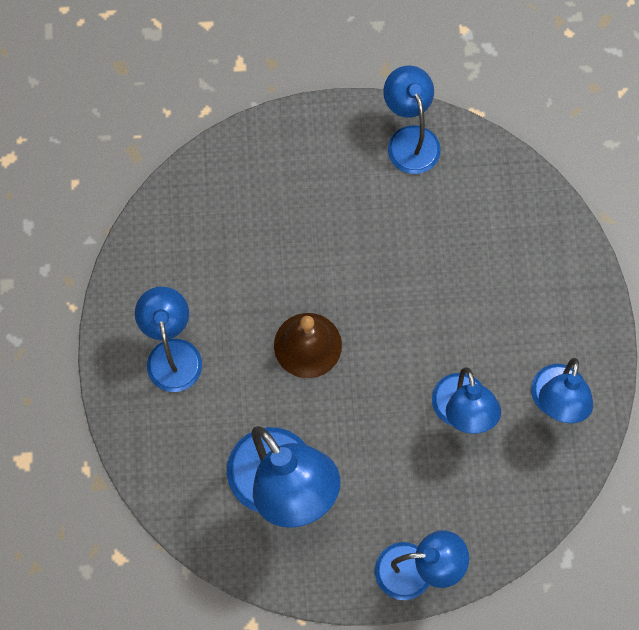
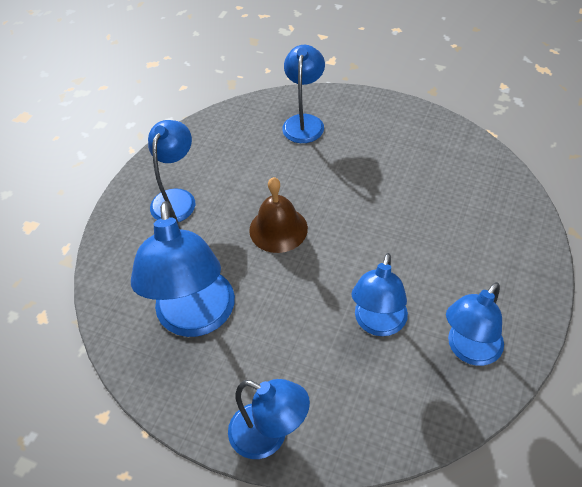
camera: 30 degrees right, 20 degrees down
(410, 139) = (430, 131): blue lamp -> blue lamp (304, 122)

